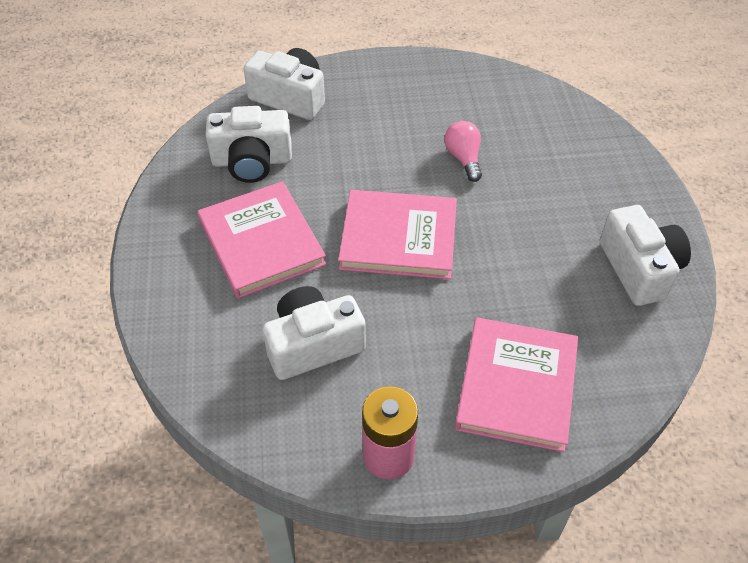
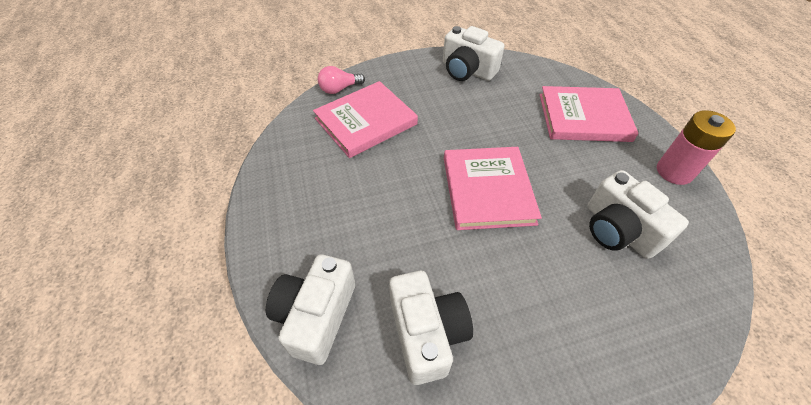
camera: 100 degrees left, 0 degrees up
(261, 242) = (534, 295): pink book -> pink book (366, 121)
(463, 158) = (386, 158): pink light bulb -> pink light bulb (339, 89)
(639, 269) = (467, 70): white camera -> white camera turned 120 degrees counterclockwise

